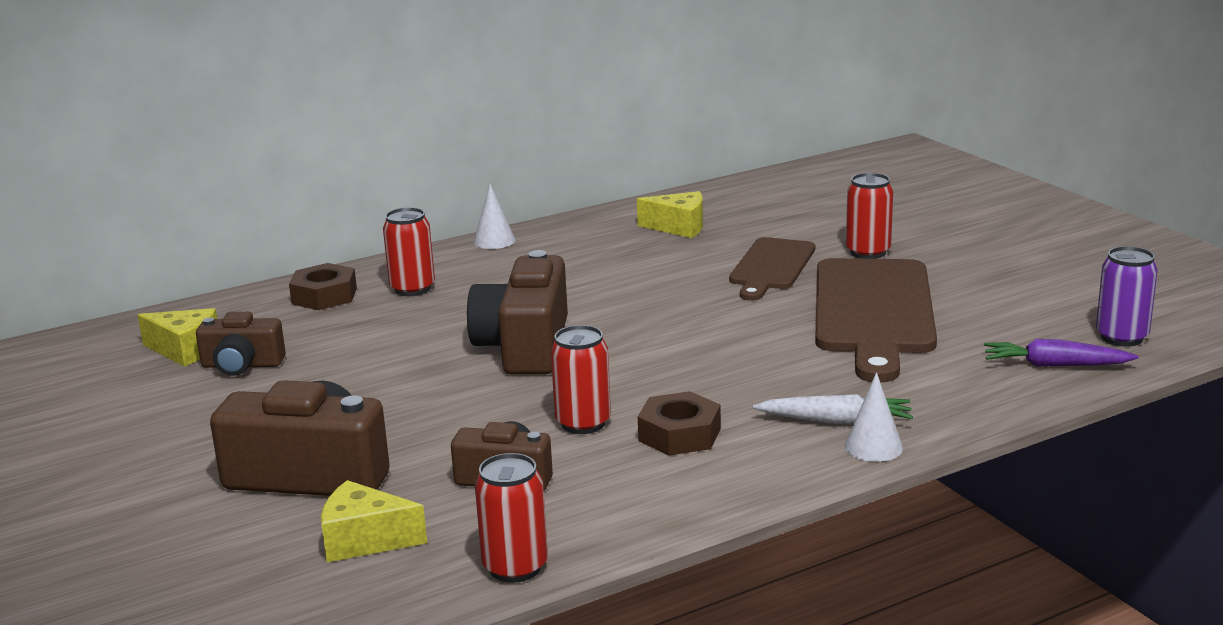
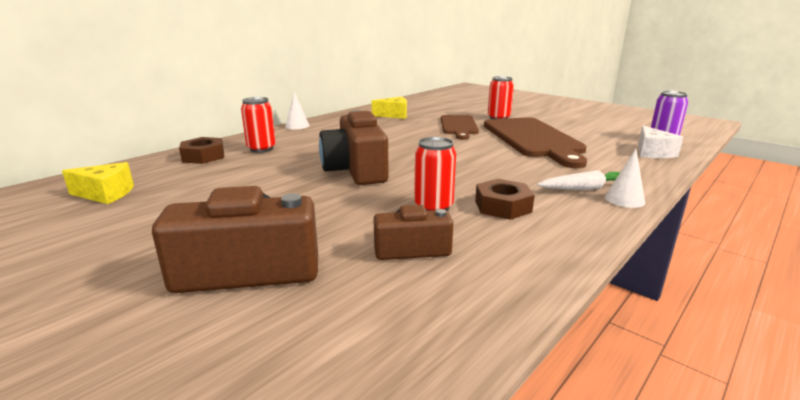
camera: 20 degrees left, 0 degrees up
(242, 365) = (156, 198): brown camera -> none
(365, 540) = (331, 321): yellow cheese -> none
(515, 567) = (486, 323): red can -> none
(1054, 365) = (652, 153): purple carrot -> white cheese

